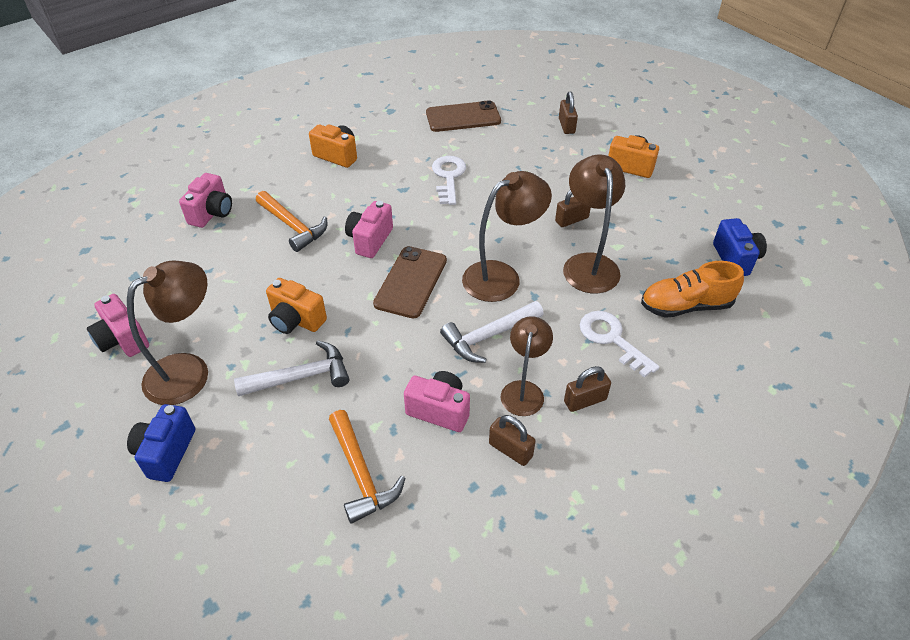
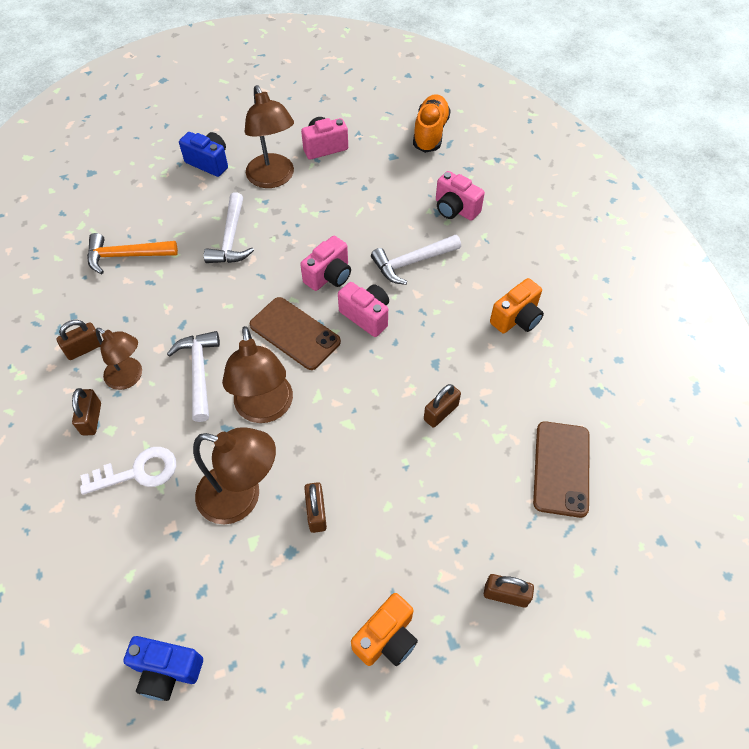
camera: 110 degrees right, 10 degrees up
(293, 226) = (412, 262): orange hammer -> white hammer
(296, 320) = (291, 245): orange camera -> none
(439, 410) = (147, 314): pink camera -> pink camera (329, 276)
(448, 177) = (441, 412): white key -> brown padlock
(685, 306) = (136, 566): orange shoe -> orange shoe (430, 133)

